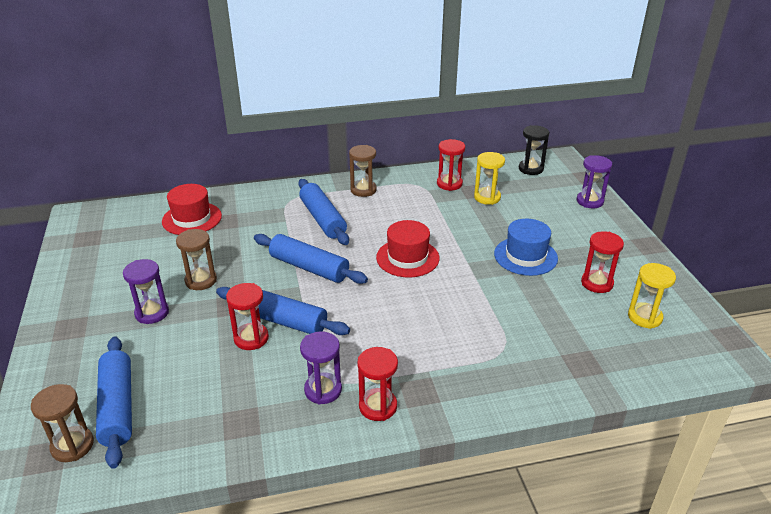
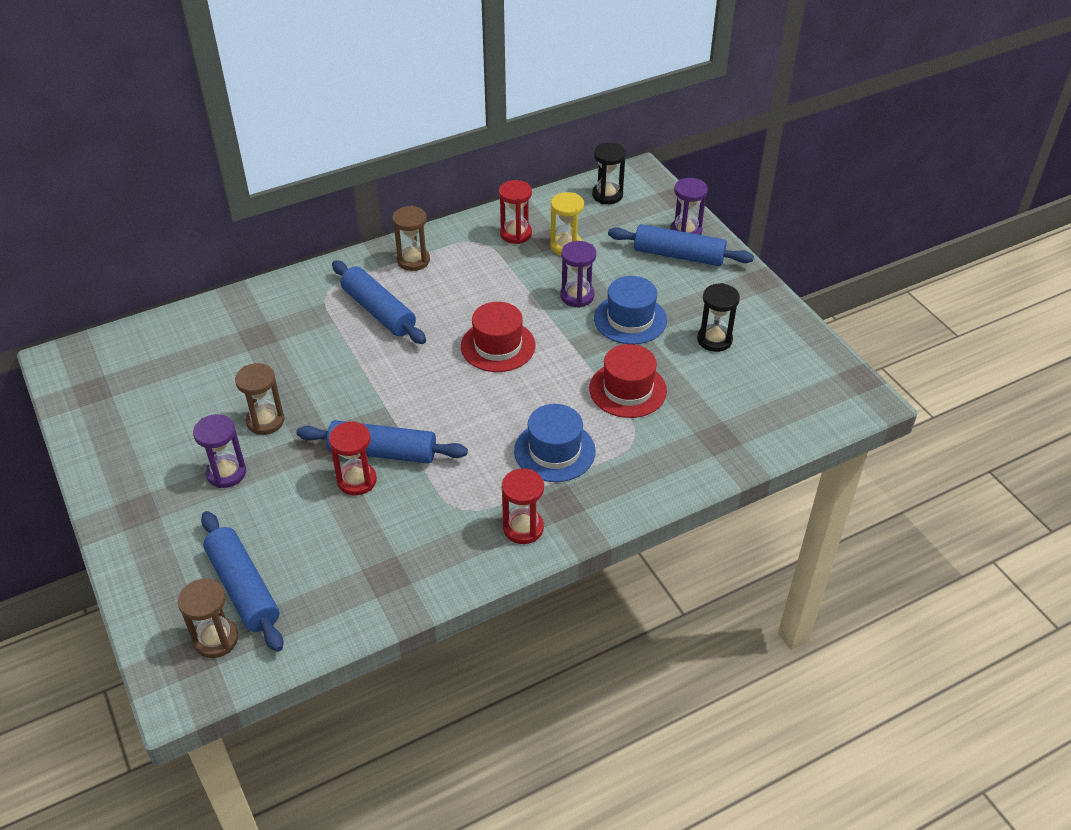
camera: 15 degrees left, 10 degrees up
(192, 218) = (214, 339): red hat -> red hat (628, 390)
(309, 267) = (387, 380): blue rolling pin -> blue rolling pin (678, 255)
(323, 390) = (459, 523): purple hourglass -> purple hourglass (577, 296)
(428, 346) = (554, 451): none -> blue hat
(597, 283) = (714, 340): red hourglass -> black hourglass
(644, 317) = (771, 372): yellow hourglass -> none

